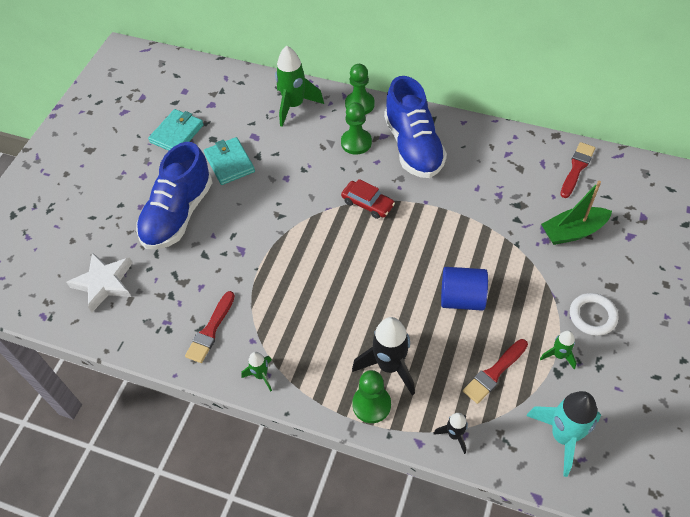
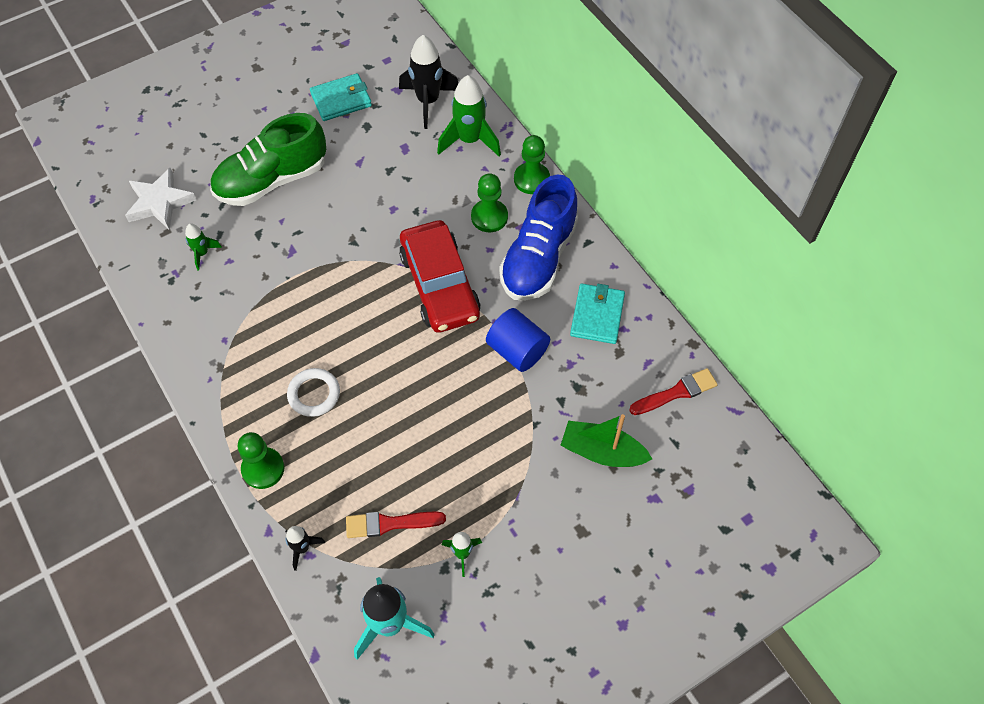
camera: 35 degrees right, 5 degrees up
(178, 214) = (272, 180): blue shoe -> green shoe
(210, 330) = (201, 306): red brush -> none
(229, 163) = (358, 160): turquoise wallet -> turquoise wallet (597, 315)
(261, 375) = (203, 375): green rocket -> green rocket (202, 253)
(367, 203) = (439, 285): red car -> red car, size x1.96
(389, 366) = (310, 448): black rocket -> black rocket (428, 101)
(462, 298) = (431, 436): blue cylinder -> blue cylinder (517, 350)
(592, 316) = (532, 544): white ring -> white ring (314, 394)

